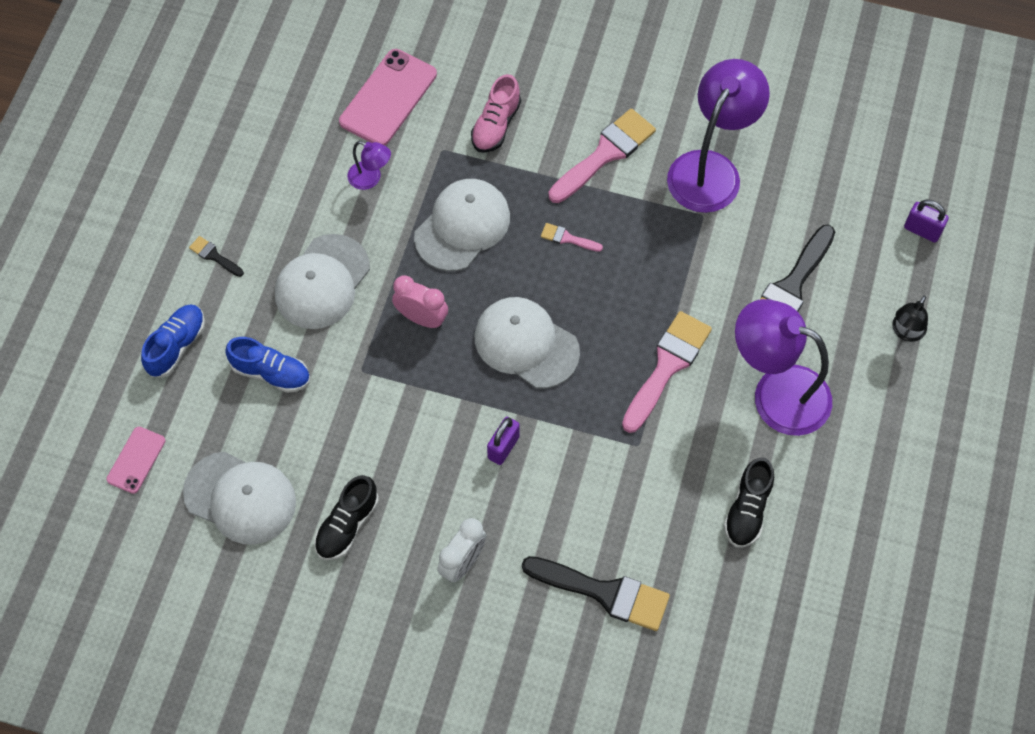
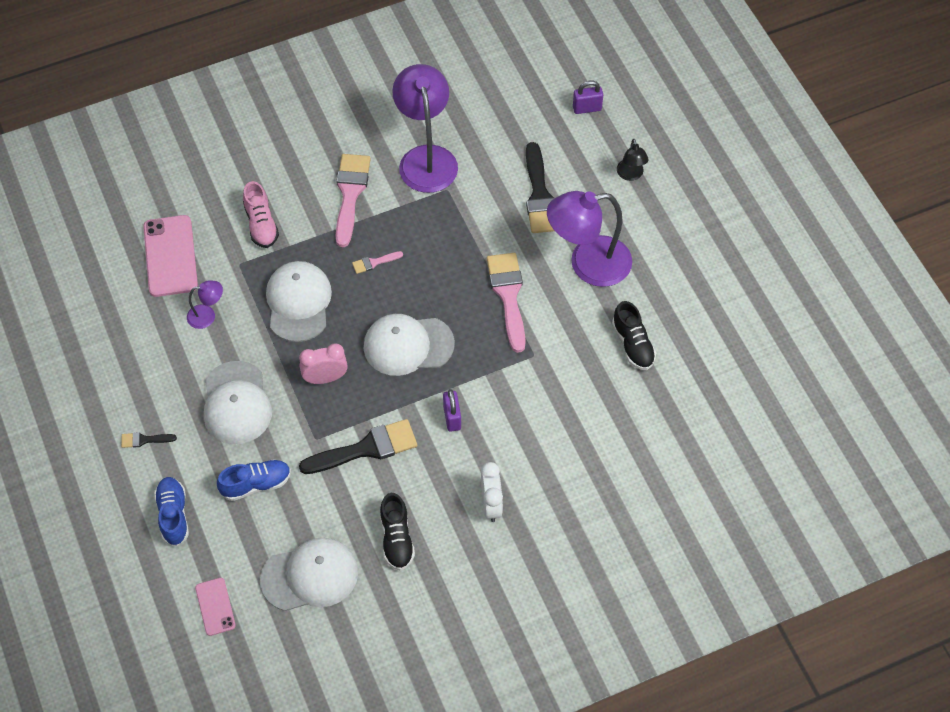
camera: 40 degrees left, 5 degrees down
(604, 593) = (593, 456): black brush -> black brush (366, 448)

